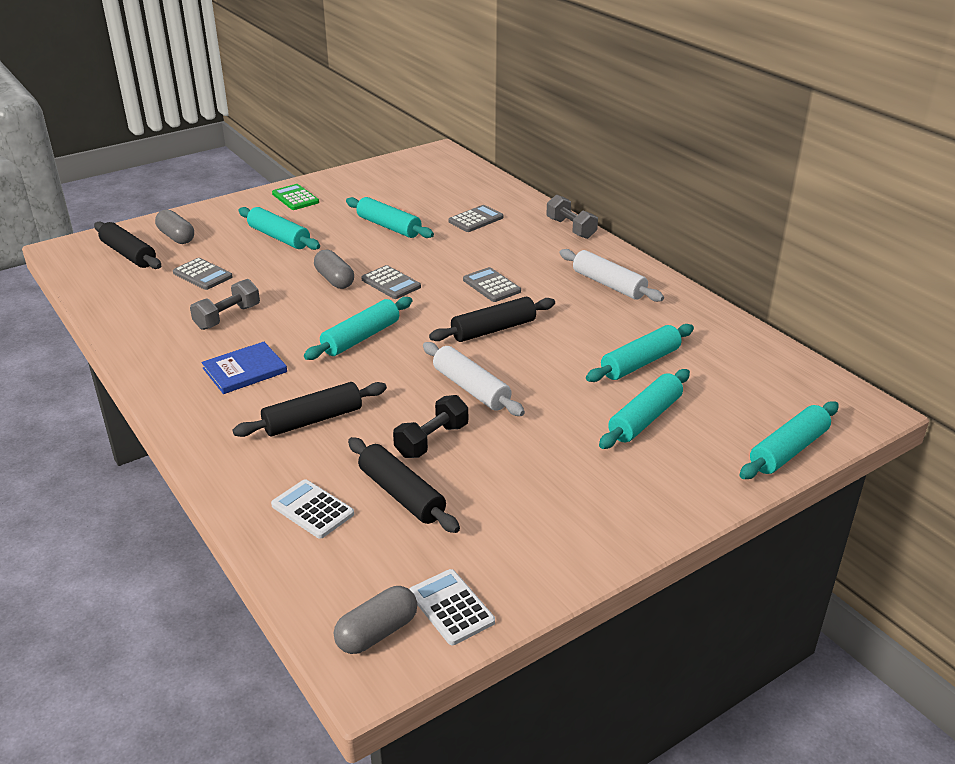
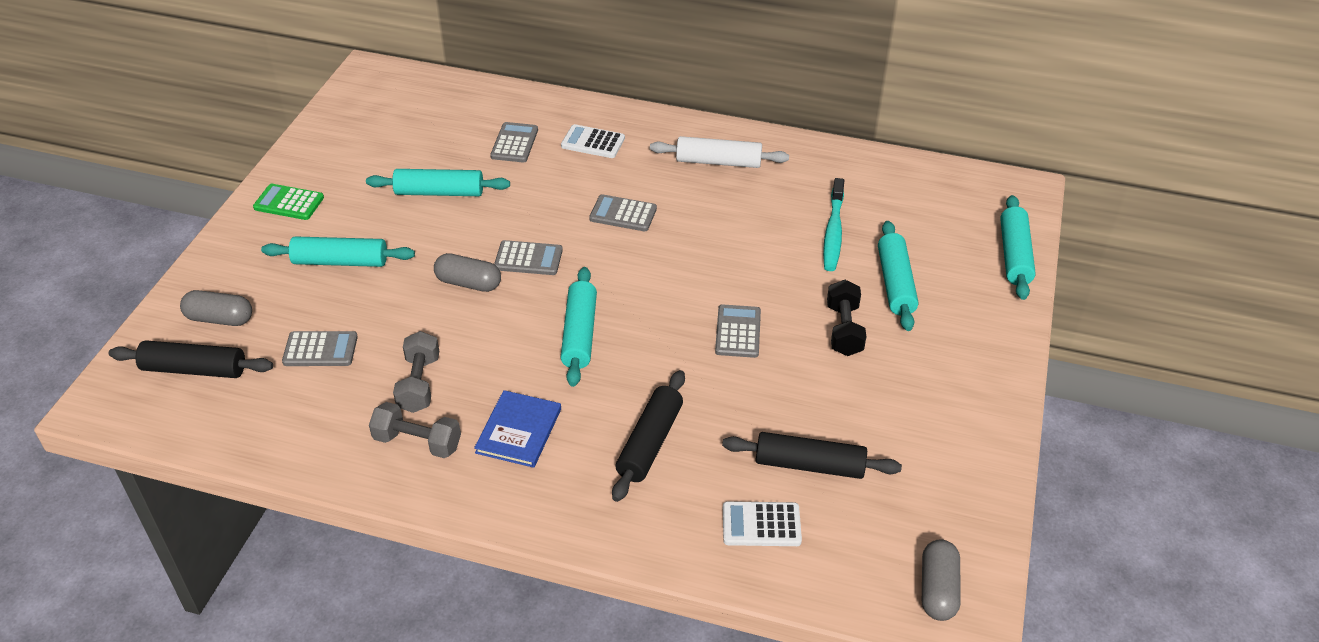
camera: 40 degrees left, 10 degrees up
(432, 440) = (770, 401): black dumbbell -> black dumbbell (844, 330)
(451, 607) = (959, 533): white calculator -> white calculator (593, 142)
(471, 388) = (738, 332): white rolling pin -> grey calculator
(493, 330) = (682, 261): black rolling pin -> none
(571, 228) = (614, 113): grey dumbbell -> grey dumbbell (417, 442)
(640, 363) = (833, 231): turquoise rolling pin -> turquoise toothbrush

